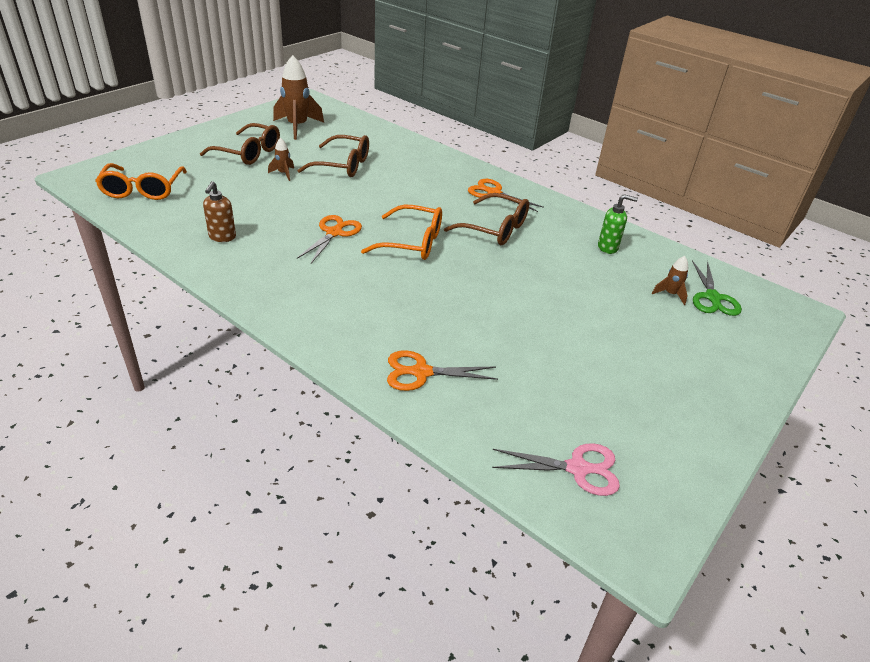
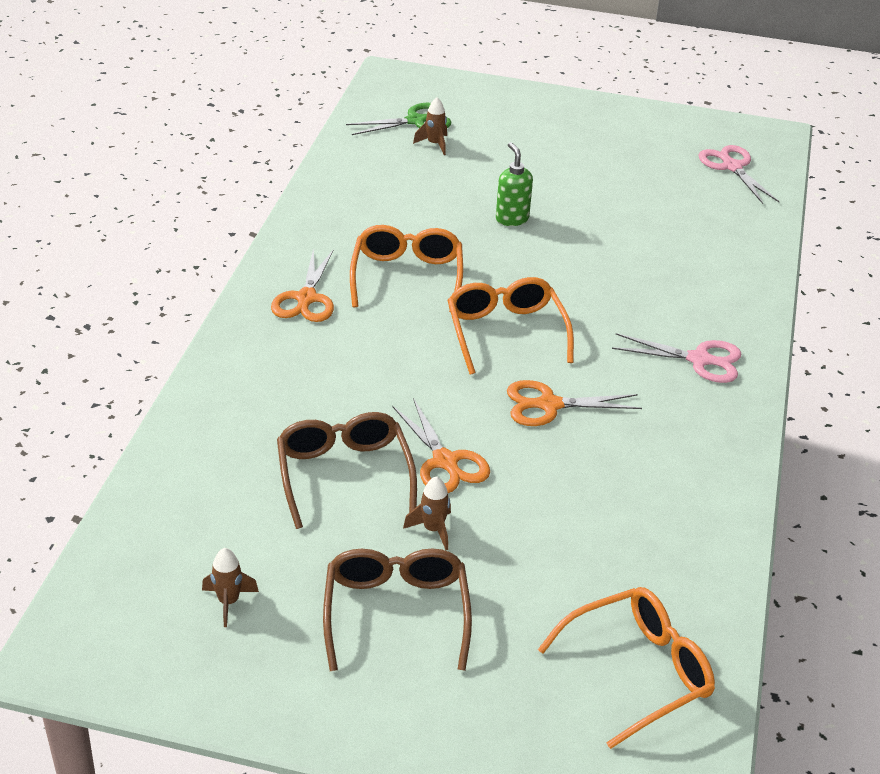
camera: 115 degrees left, 0 degrees up
(222, 237) = (663, 502): brown soap dispenser -> none
(297, 127) = (228, 602): brown rocket -> brown rocket, size x0.48
(319, 305) = (699, 360): none -> pink scissors
(421, 372) = (719, 263): orange scissors -> orange scissors (445, 461)
(495, 229) = (407, 277): brown glasses -> orange glasses
(608, 248) = (372, 190): green soap dispenser -> green soap dispenser (511, 219)

